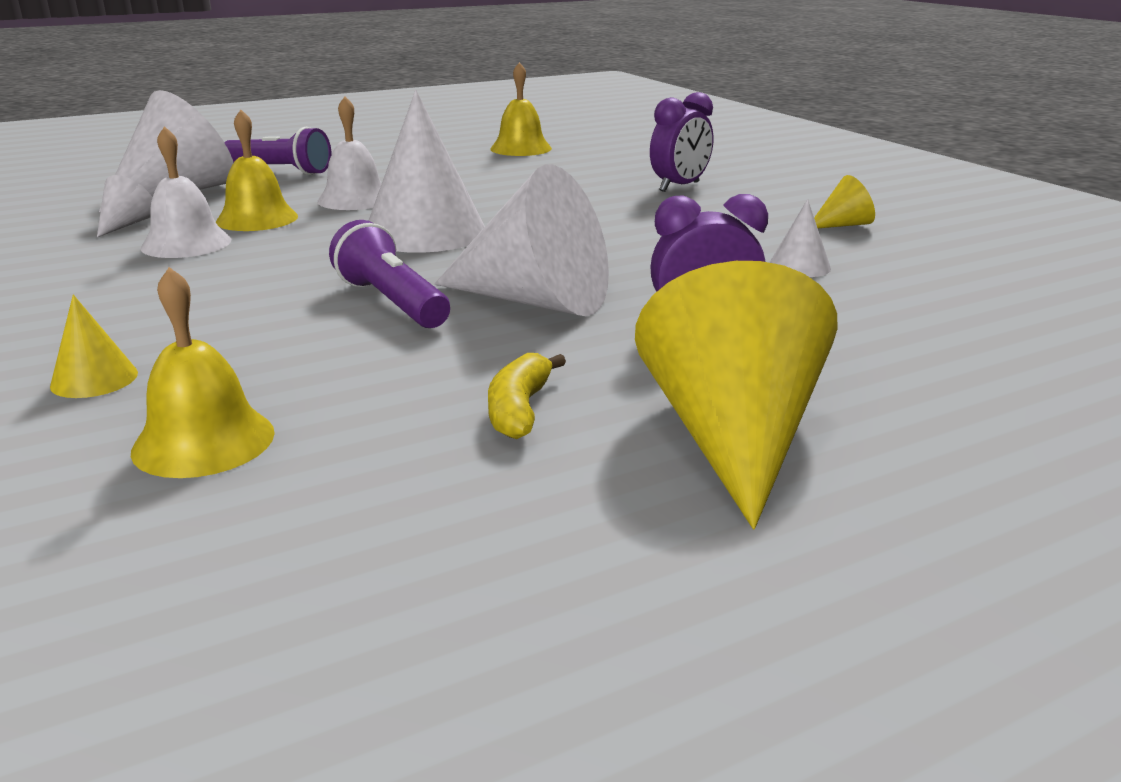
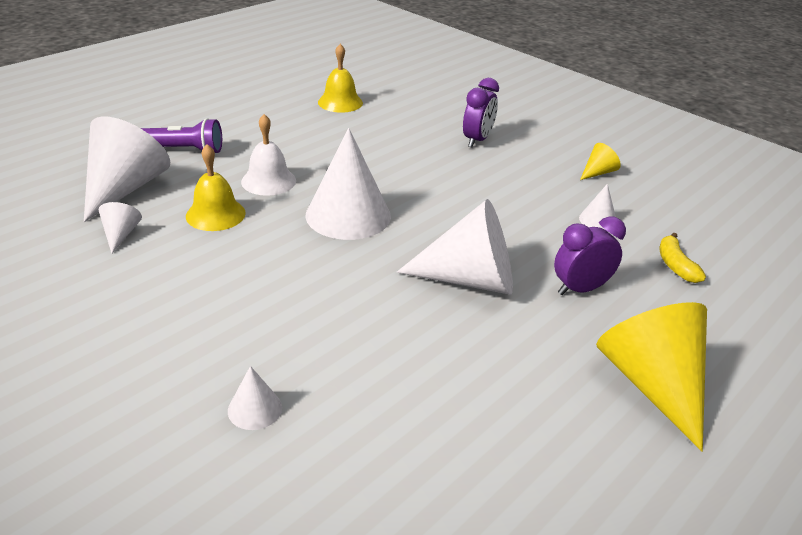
camera: 20 degrees left, 10 degrees up
(94, 379) = (255, 409): yellow cone -> white cone
(186, 243) = (188, 252): white bell -> none
(203, 441) = (374, 450): yellow bell -> none
(392, 302) = (384, 296): purple flashlight -> none
(519, 410) = (530, 384): yellow banana -> yellow banana (675, 265)

